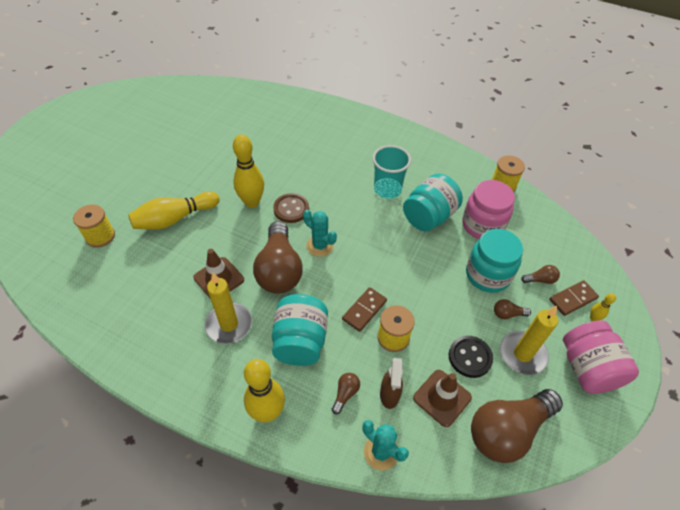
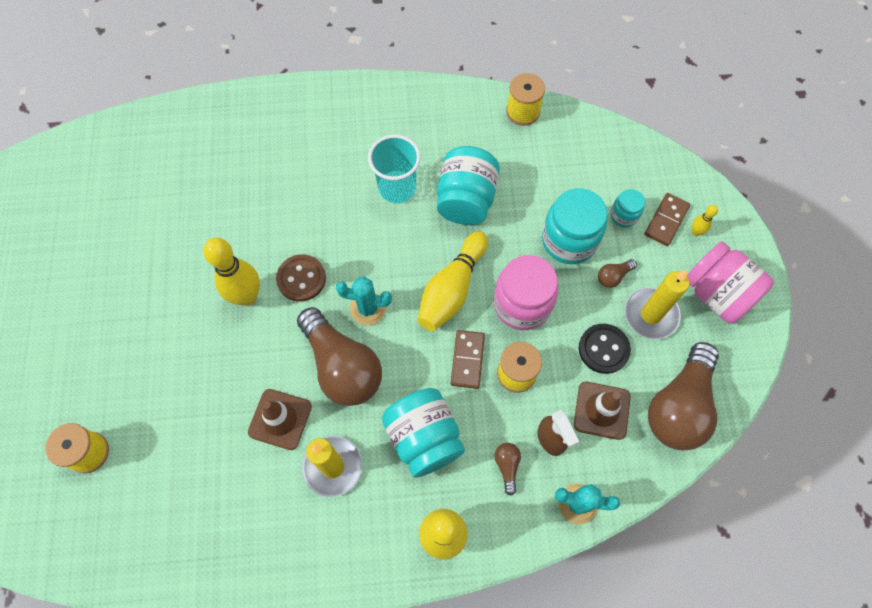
camera: 30 degrees left, 15 degrees up
(175, 219) = (166, 374): yellow bowling pin -> yellow bowling pin (452, 289)
(482, 225) = (530, 179): pink jar -> pink jar (522, 304)
(540, 280) = (624, 215): brown light bulb -> turquoise jar

